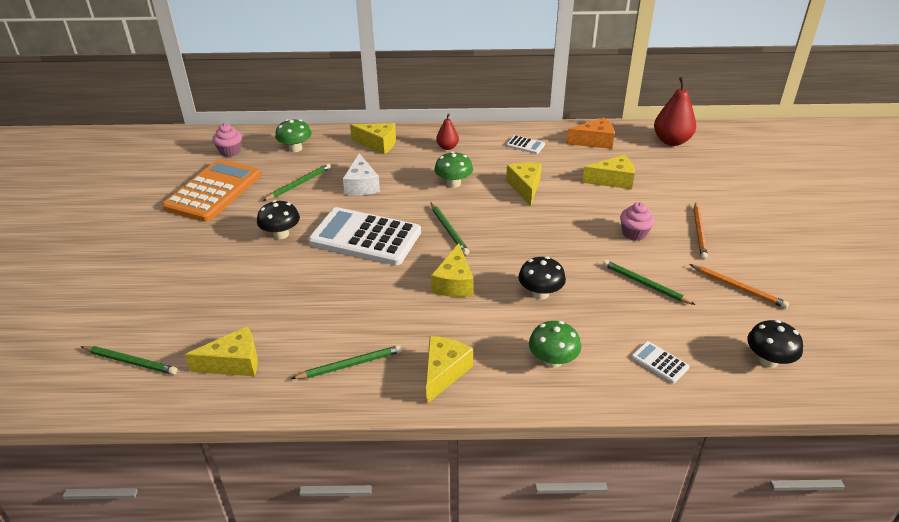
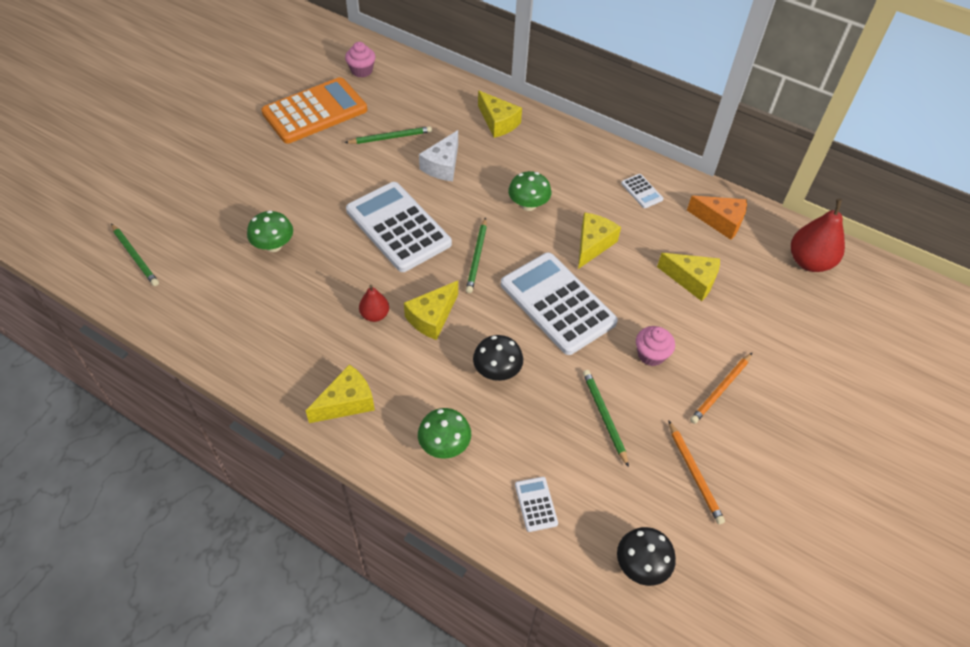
camera: 30 degrees right, 15 degrees up
(234, 363) = (202, 299): yellow cheese -> none
(281, 234) = (332, 187): black mushroom -> none
(295, 148) = (419, 93): green mushroom -> green mushroom (273, 245)
(350, 364) = (282, 351): green pencil -> none
(447, 147) = (561, 157): red pear -> red pear (375, 315)
(538, 232) = (557, 303): none -> white calculator

